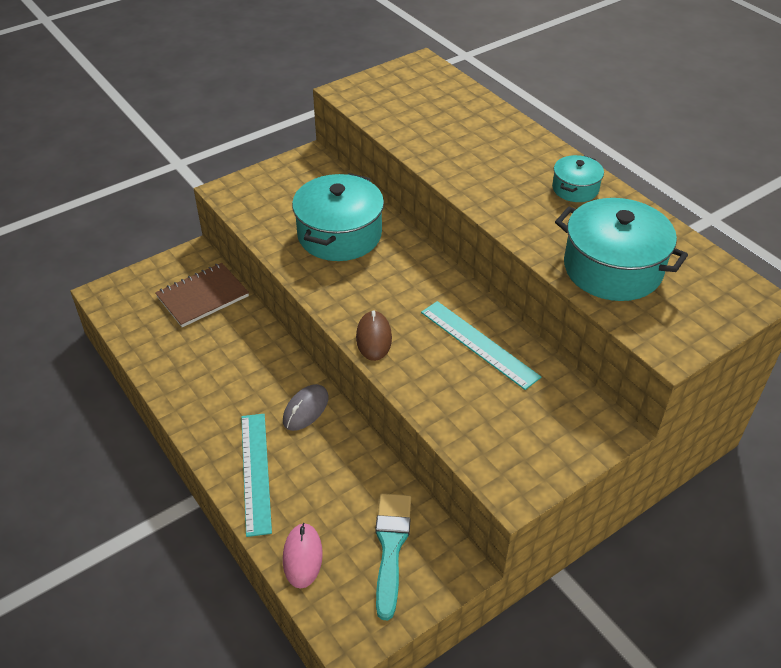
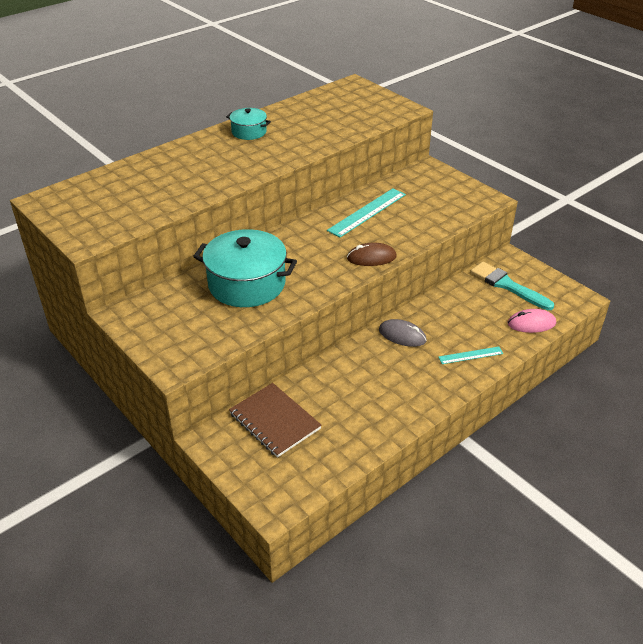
camera: 95 degrees left, 5 degrees down
(255, 472) = (470, 355): turquoise ruler -> turquoise ruler, size x0.57
(391, 547) = (507, 285): turquoise brush -> turquoise brush turned 45 degrees clockwise
(612, 268) = (336, 122): turquoise pot -> none

